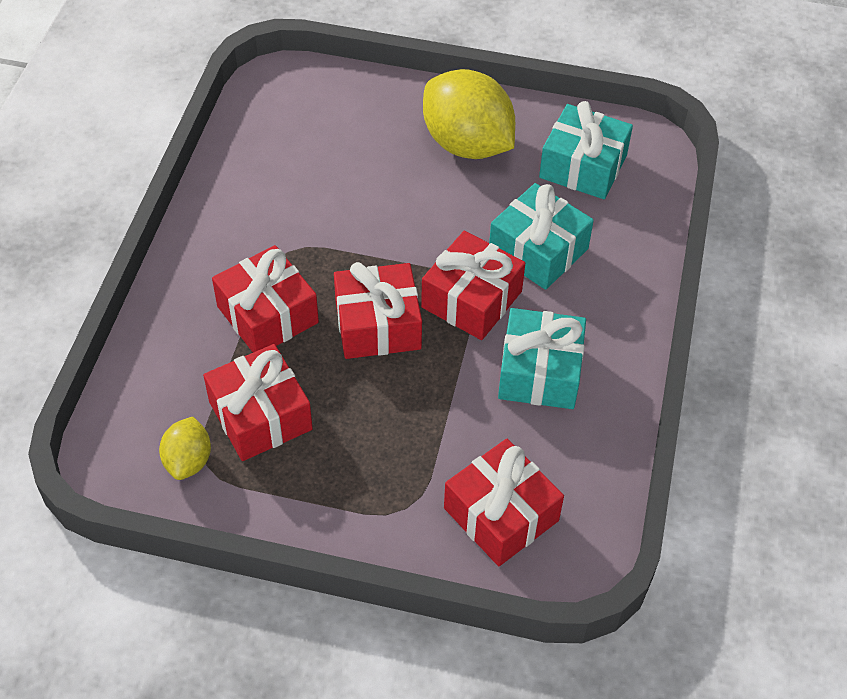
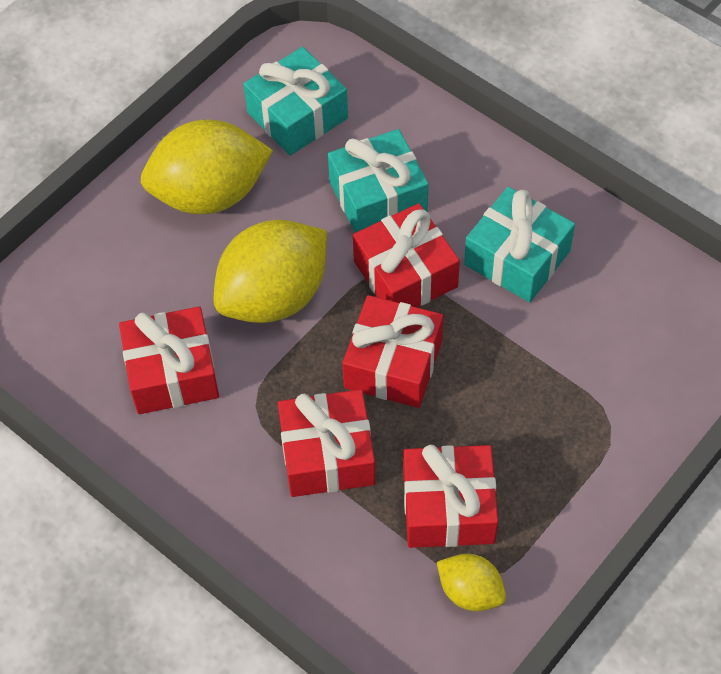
camera: 60 degrees left, 5 degrees up
(395, 222) = (274, 297): none -> yellow lemon
(501, 514) = (652, 354): red gift -> red gift (172, 373)

